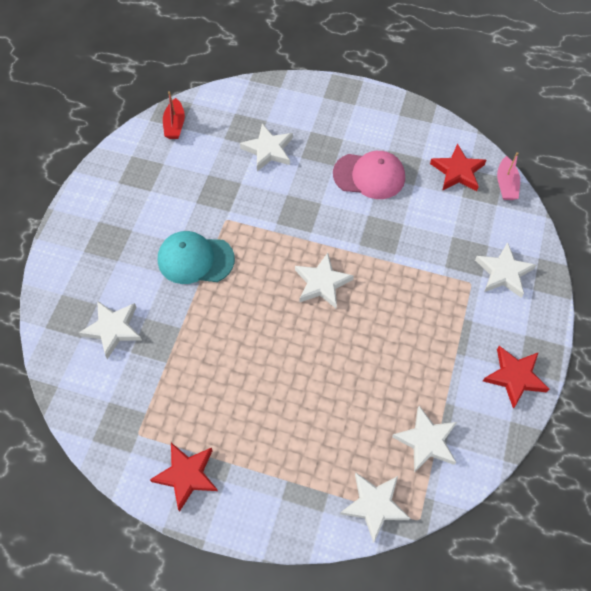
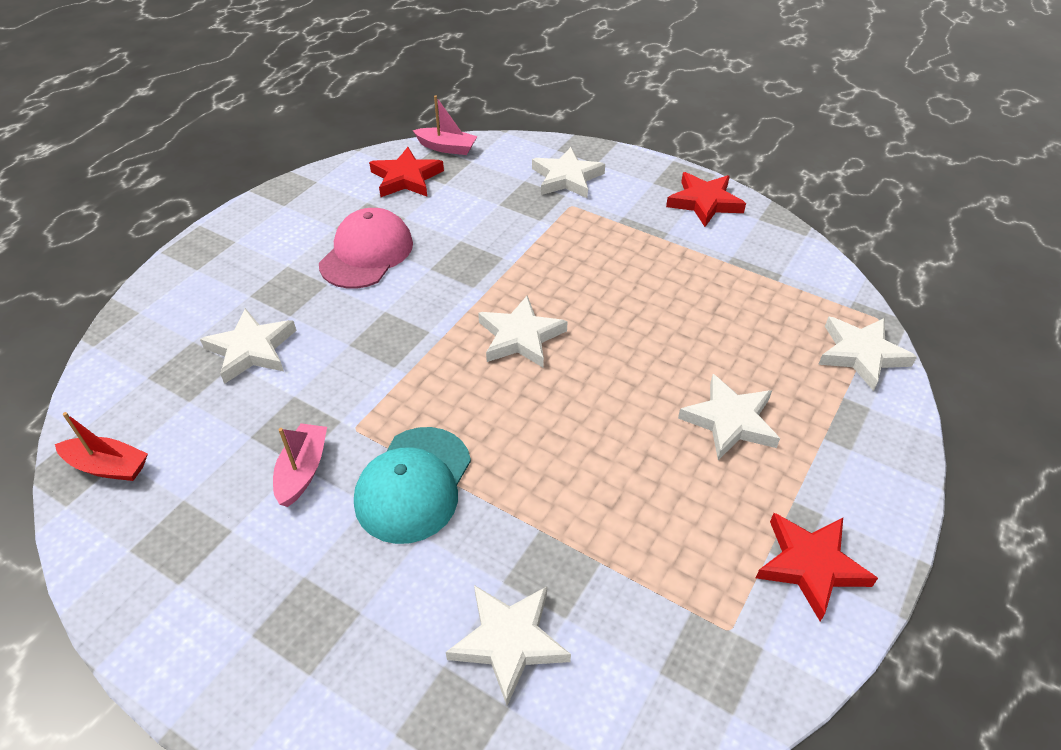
camera: 75 degrees left, 15 degrees down
(192, 206) = (303, 470): none -> pink boat
(426, 441) = (777, 289): white star -> white star (730, 421)

